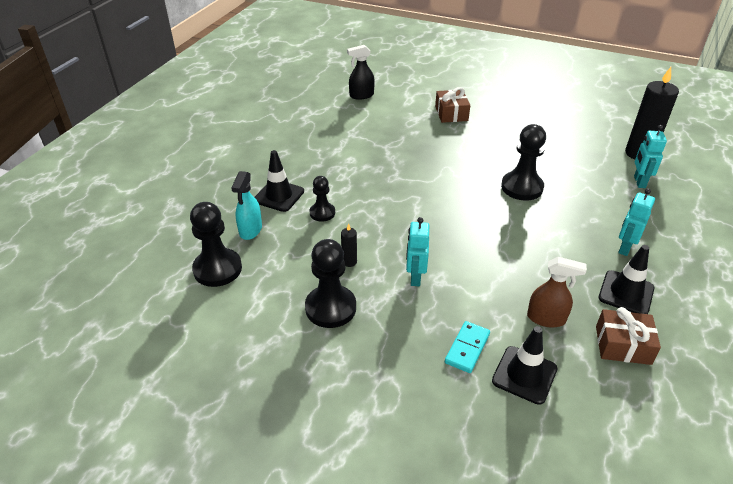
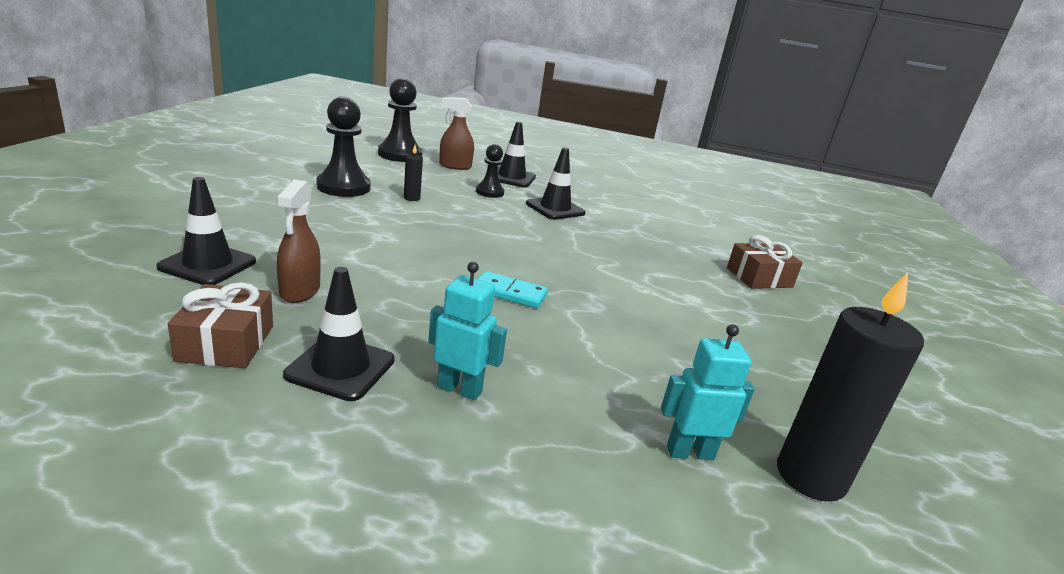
camera: 75 degrees right, 15 degrees down
(250, 230) = (455, 166): turquoise spray bottle -> brown spray bottle
(353, 180) = (555, 208): none -> black traffic cone
(361, 95) = (742, 224): black spray bottle -> none
(415, 277) = (386, 224): turquoise robot -> none
(467, 348) = (265, 239): turquoise domino -> turquoise domino (509, 293)
(522, 187) = (596, 311): black pawn -> none

